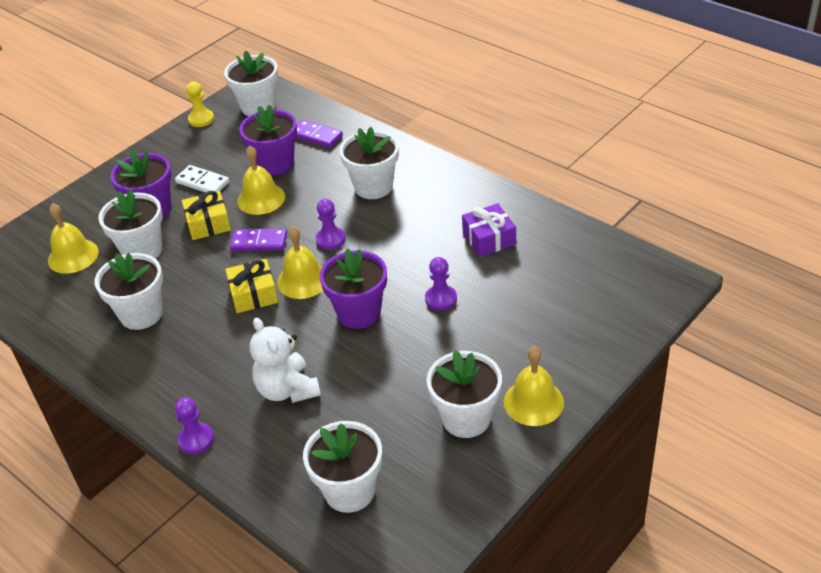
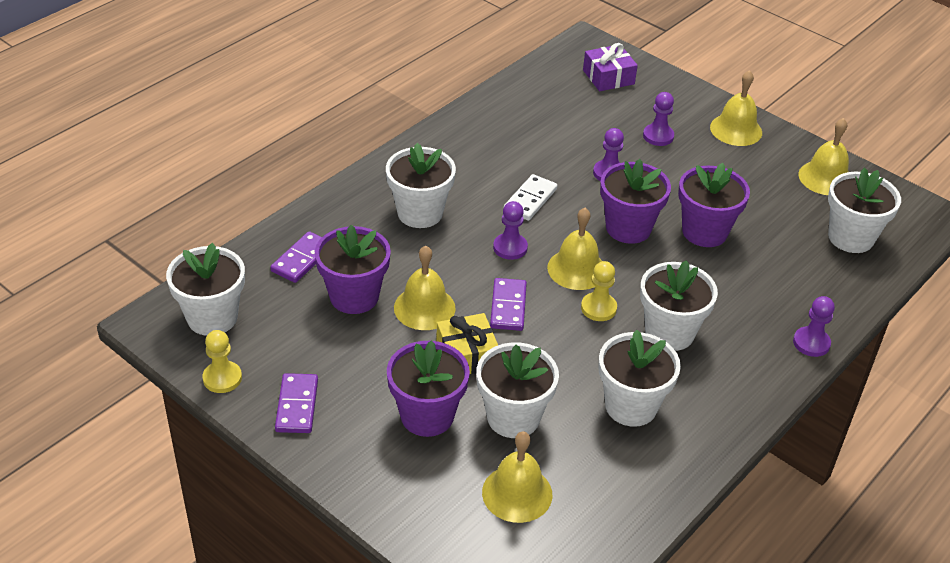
camera: 95 degrees left, 0 degrees up
(172, 152) = (297, 405): none -> purple domino
(202, 182) = (378, 366): white domino -> white domino (530, 200)
(253, 294) = (598, 308): yellow gift -> yellow pawn
(287, 390) = (738, 278): white teddy bear -> none
(355, 368) = (704, 232): none -> purple flower pot
(454, 479) = (825, 178): none -> yellow bell
(466, 418) = (759, 167): white flower pot -> white flower pot (669, 332)
(489, 238) = (521, 137): purple gift -> purple gift (608, 77)
(509, 336) = (658, 136): none -> purple pawn

